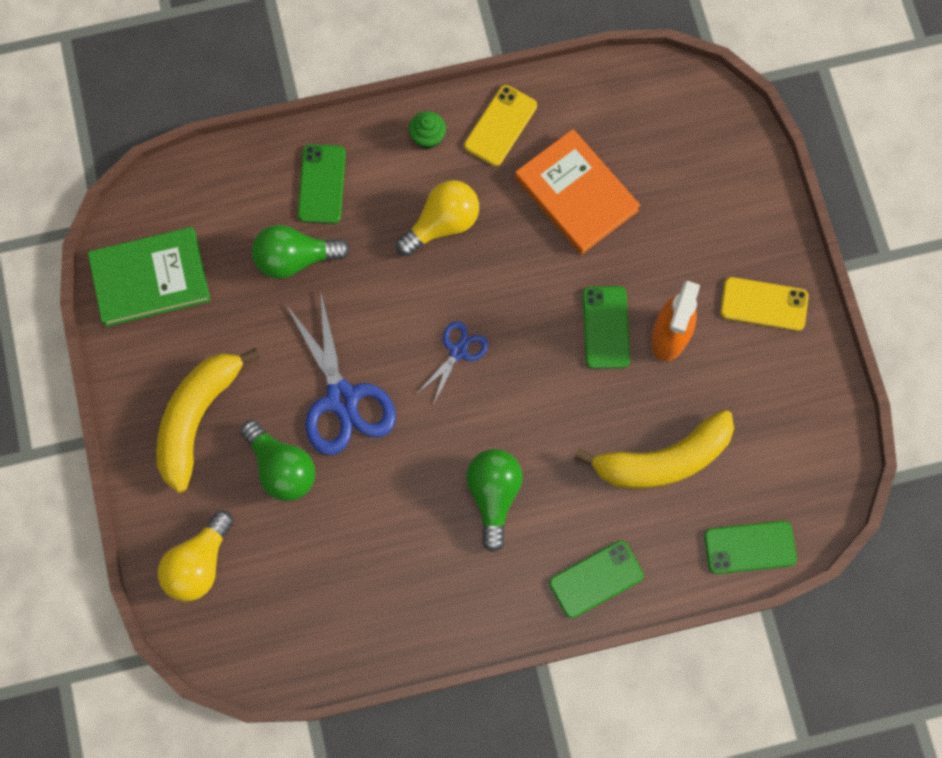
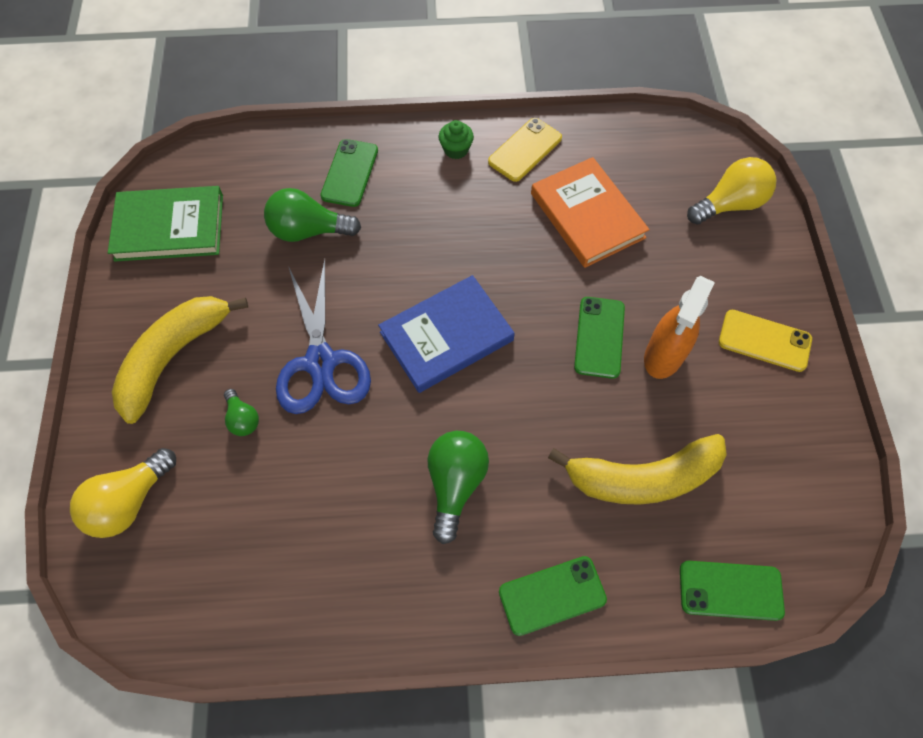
camera: 10 degrees right, 10 degrees down
(282, 468) = (243, 419): green light bulb -> green light bulb, size x0.56
(442, 224) = (454, 222): yellow light bulb -> yellow light bulb (729, 204)
(458, 351) = (446, 336): blue scissors -> blue book

